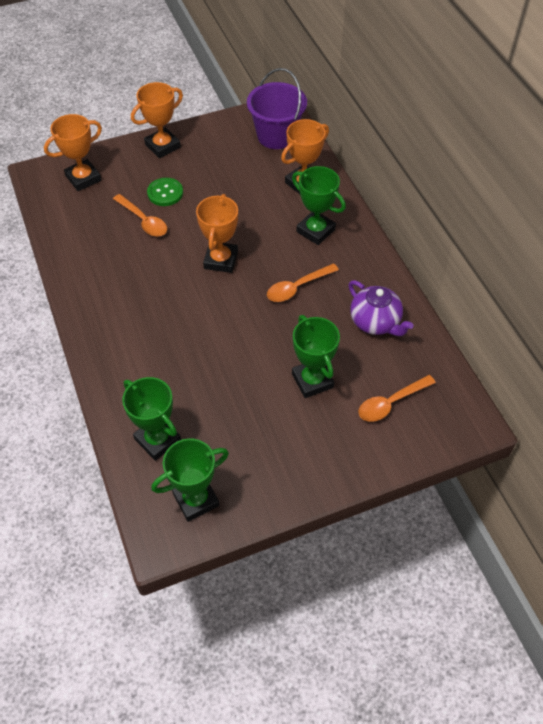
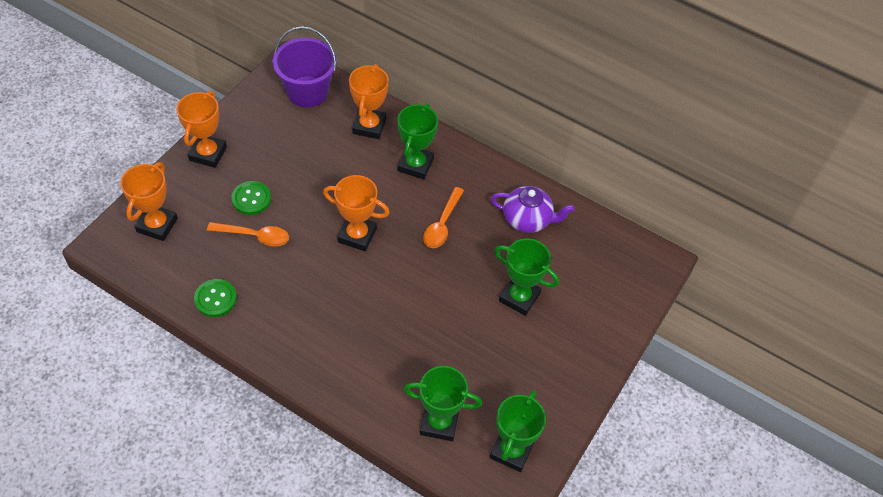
camera: 40 degrees left, 0 degrees up
(76, 250) = (215, 299): none -> green button
(221, 260) = (357, 235): orange trophy -> orange trophy turned 45 degrees counterclockwise
(315, 230) = (415, 165): green trophy -> green trophy turned 75 degrees counterclockwise
(391, 402) = (591, 280): orange spoon -> none

